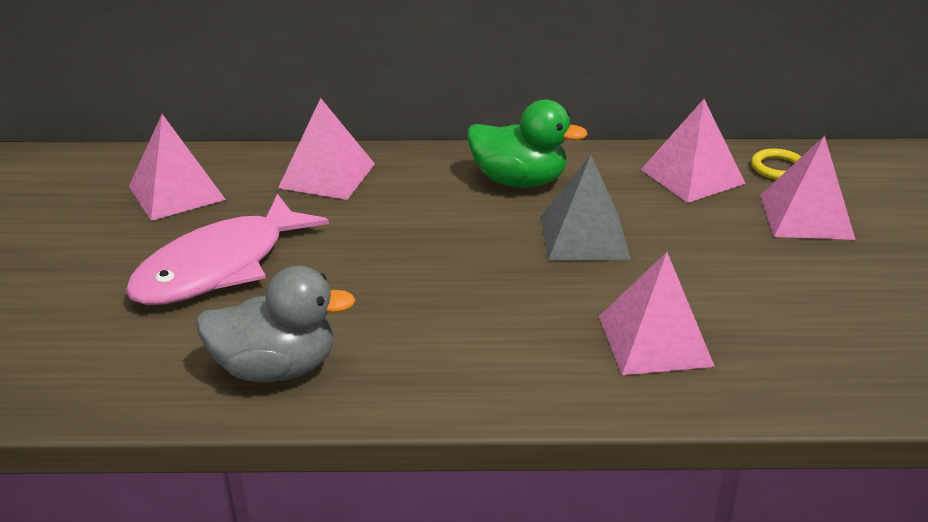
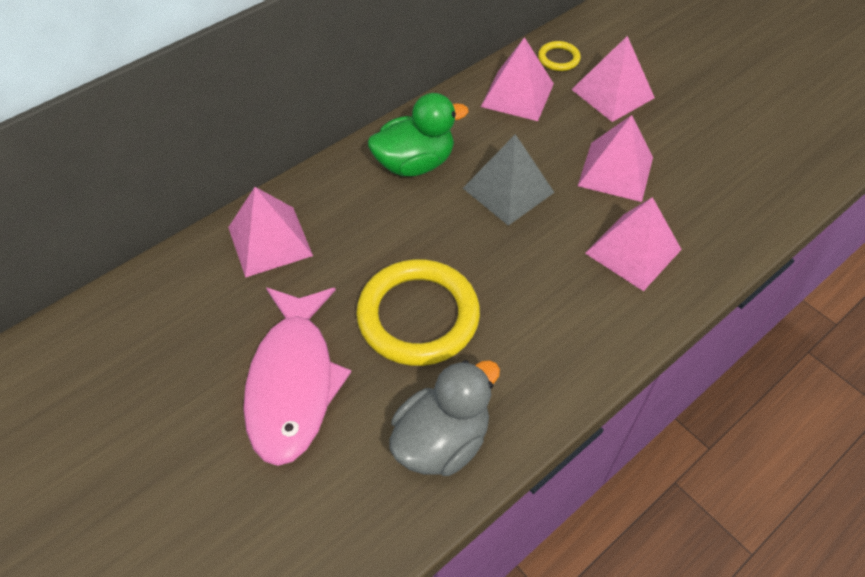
camera: 40 degrees left, 20 degrees up
(176, 193) = (165, 334): pink pyramid -> pink pyramid (615, 171)
(376, 279) = (418, 316): none -> yellow ring

